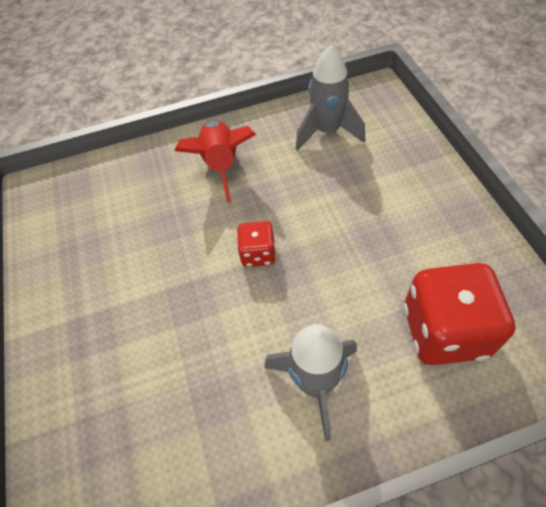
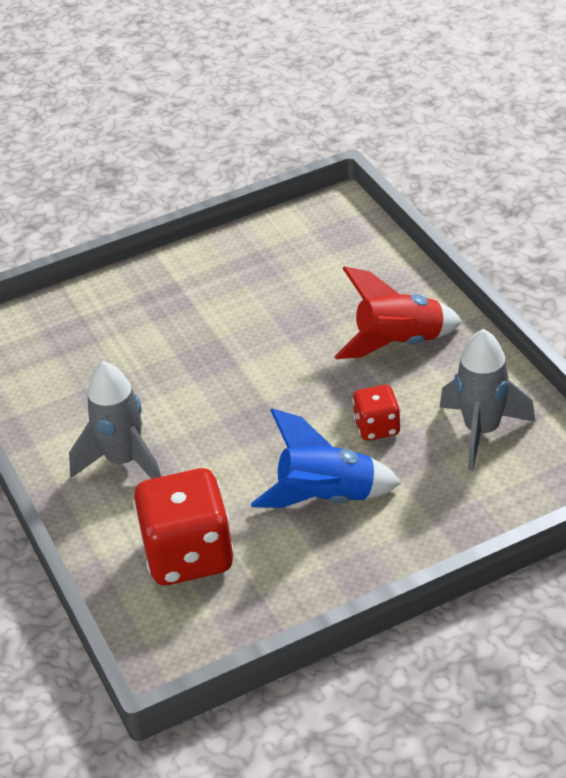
camera: 80 degrees right, 15 degrees down
(258, 254) = (270, 397): red dice -> red dice (377, 427)
(384, 225) = (326, 499): none -> blue rocket

